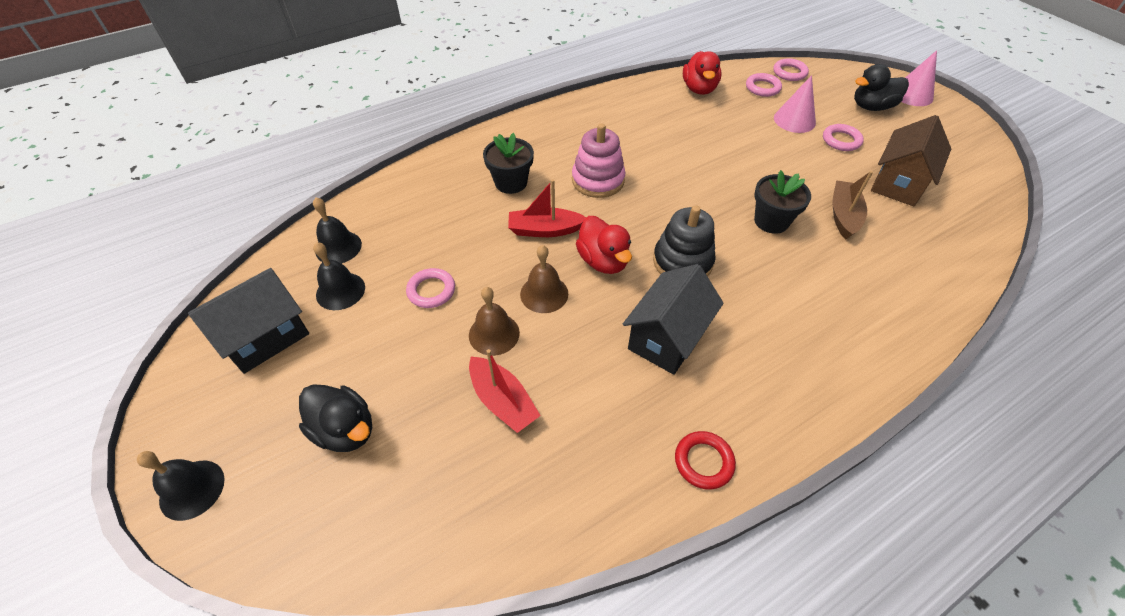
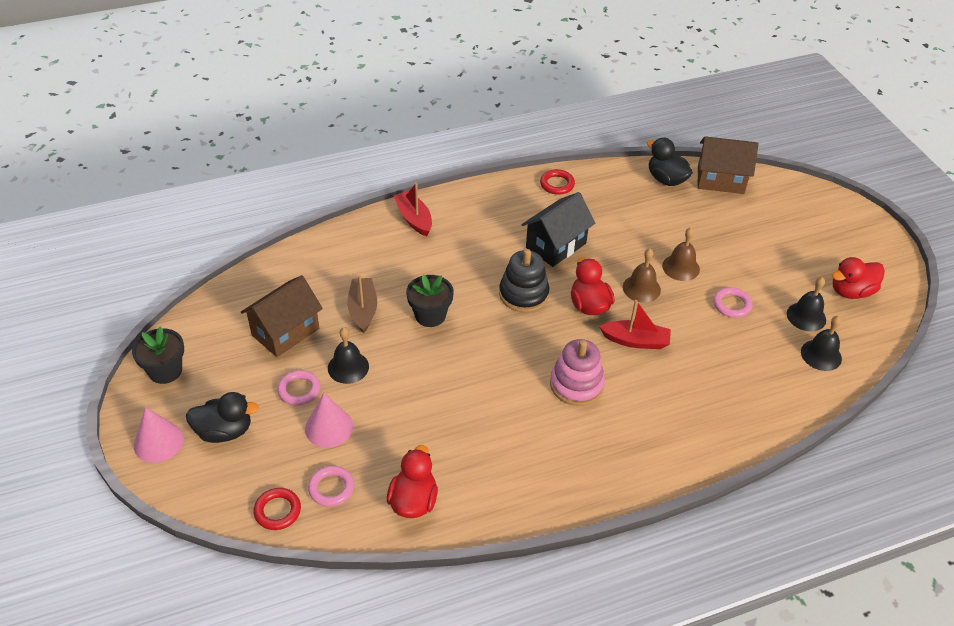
camera: 170 degrees left, 5 degrees down
(192, 489) = (855, 217): black bell -> black bell (348, 367)
(266, 337) = (851, 291): black house -> red duck
(345, 430) = (774, 230): black duck -> black duck (666, 179)
(417, 539) = (720, 180): none -> brown house
(503, 401) = (674, 229): red boat -> red boat (414, 219)
(511, 182) = (665, 397): black flower pot -> black flower pot (165, 371)
(789, 73) = (277, 511): pink ring -> red ring
(843, 215) = (363, 310): brown boat -> brown boat turned 150 degrees clockwise

